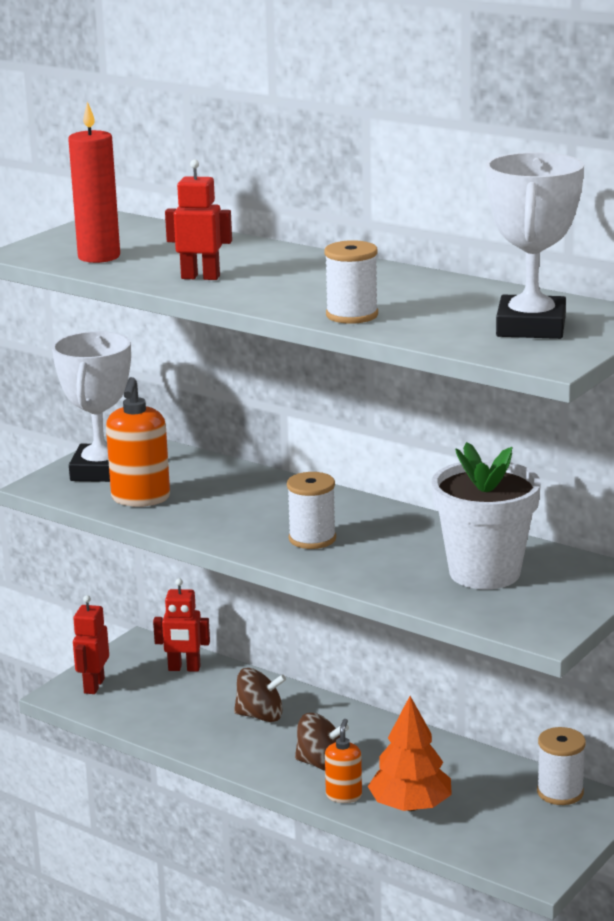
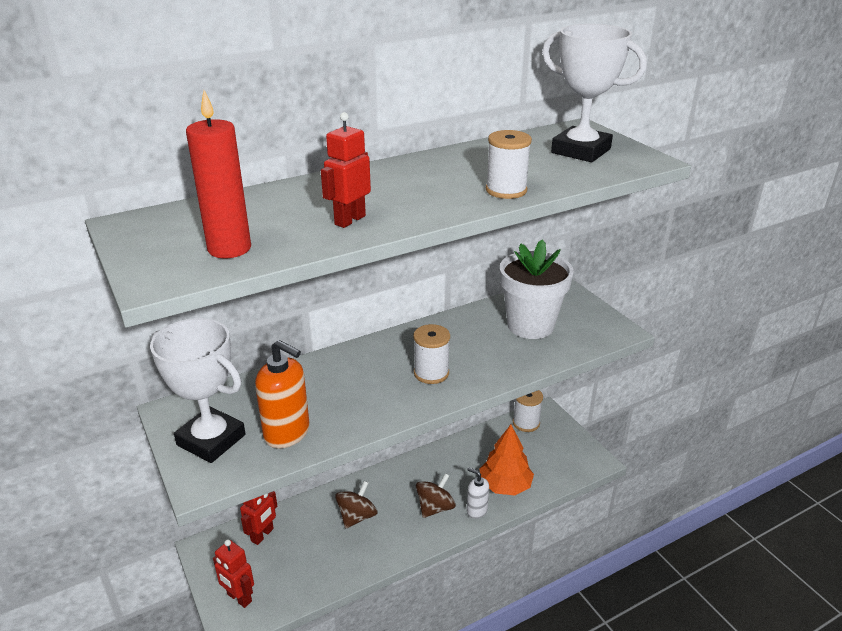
camera: 65 degrees left, 10 degrees up
(344, 795) = (476, 510): orange soap dispenser -> white soap dispenser

